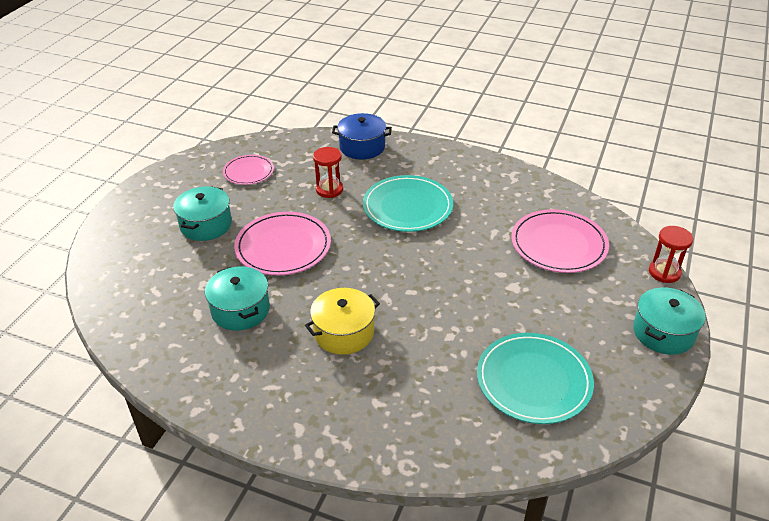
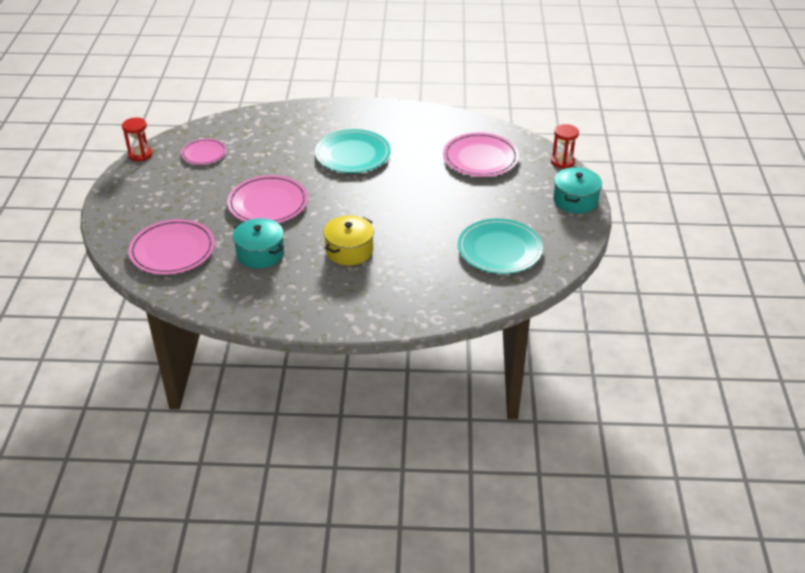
camera: 20 degrees left, 0 degrees up
(150, 281) = (172, 250): none -> pink plate
(206, 225) = (193, 201): turquoise pot -> none
(329, 190) = (281, 154): red hourglass -> red hourglass (140, 155)
(362, 147) = (291, 116): blue pot -> none

